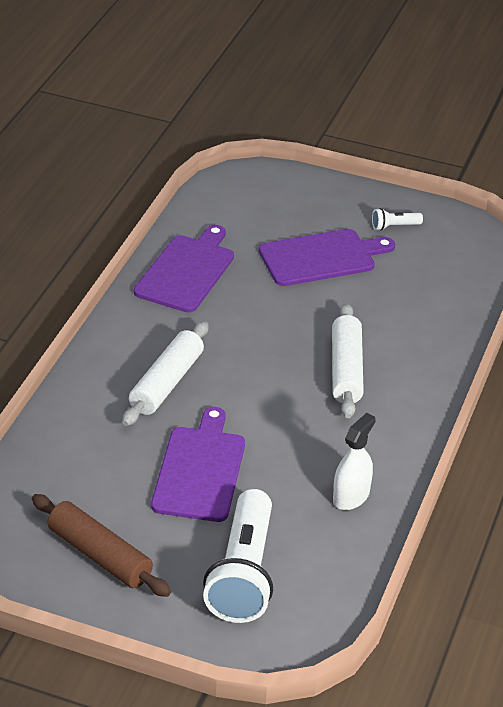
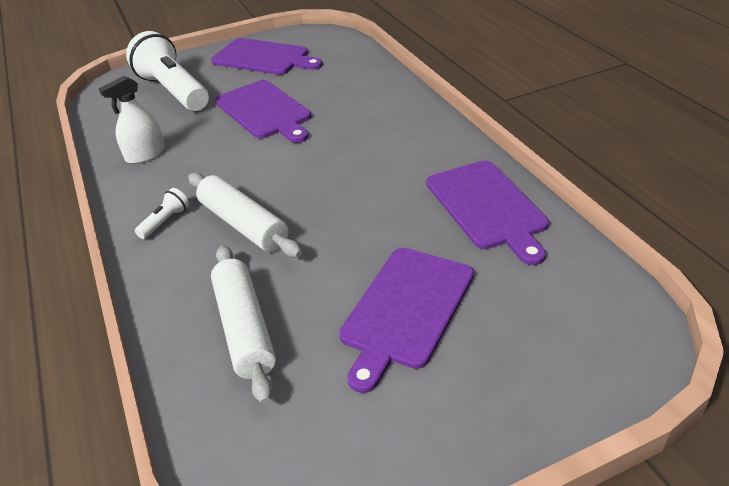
camera: 140 degrees right, 0 degrees up
(100, 555) = (264, 58): brown rolling pin -> purple cutting board
(166, 383) = (361, 134): white rolling pin -> white rolling pin (245, 328)
(351, 496) = (145, 155): white spray bottle -> white spray bottle turned 60 degrees clockwise
(394, 226) = (389, 421): white flashlight -> white flashlight (165, 221)

